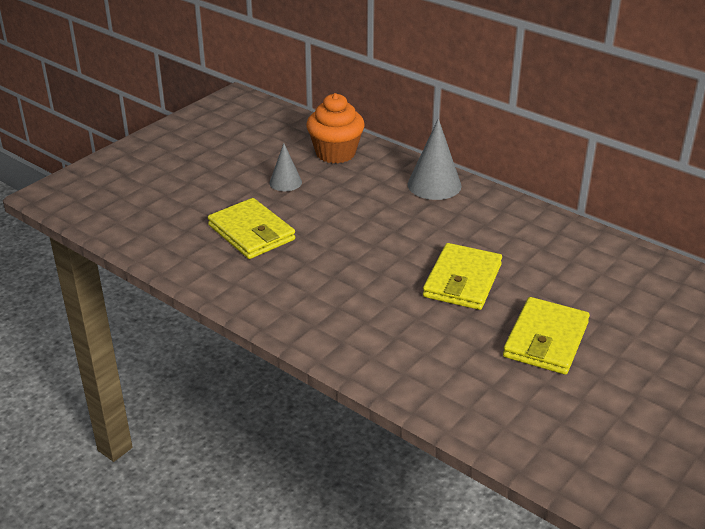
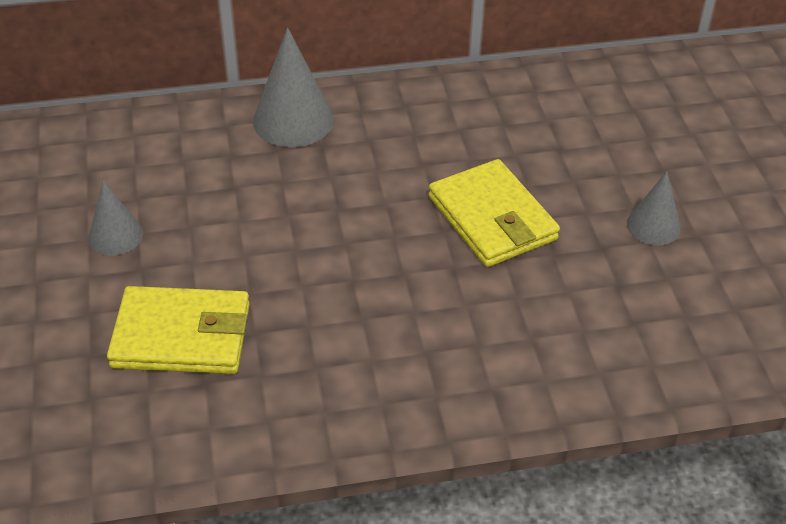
camera: 50 degrees left, 10 degrees up
(335, 153) = (116, 153): orange cupcake -> none
(546, 340) = (653, 226): yellow wallet -> grey cone

